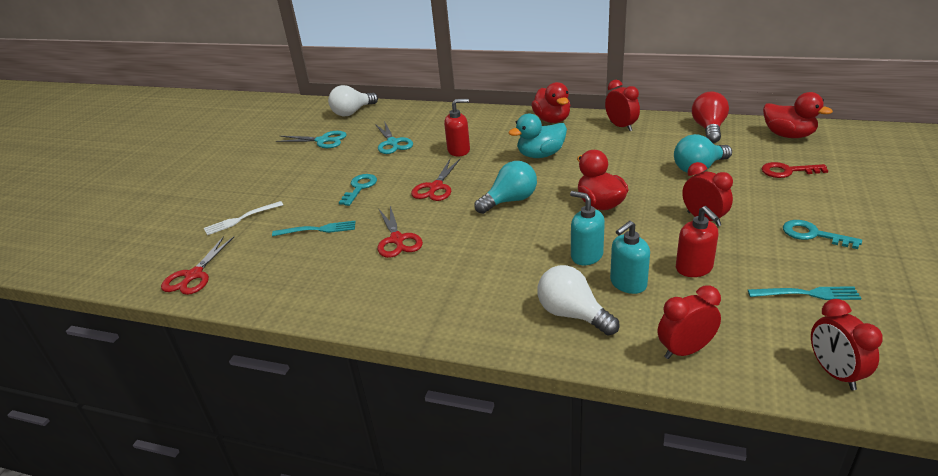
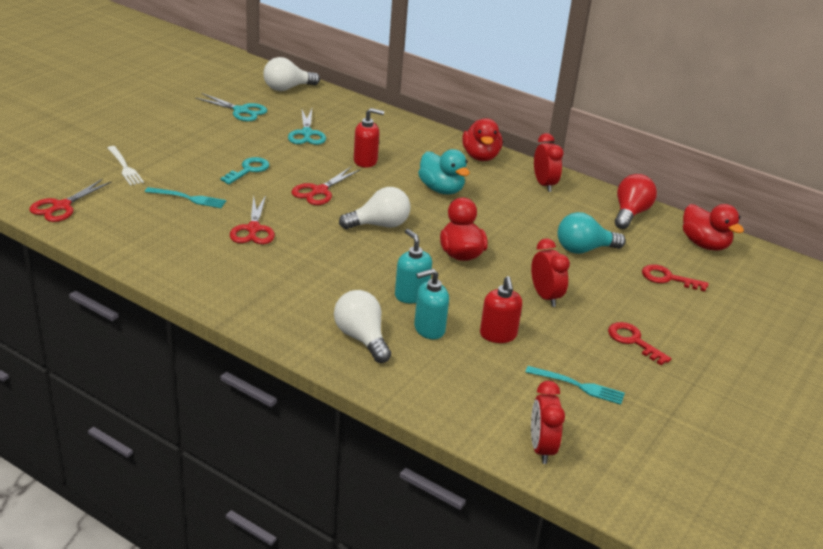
camera: 10 degrees right, 0 degrees up
(241, 219) = (125, 167): white fork -> white fork turned 105 degrees counterclockwise
(510, 201) = (379, 225): turquoise light bulb -> white light bulb
(540, 155) = (441, 189): turquoise duck -> turquoise duck turned 120 degrees counterclockwise
(685, 350) = (433, 394): red clock -> none
(813, 234) = (633, 341): turquoise key -> red key

